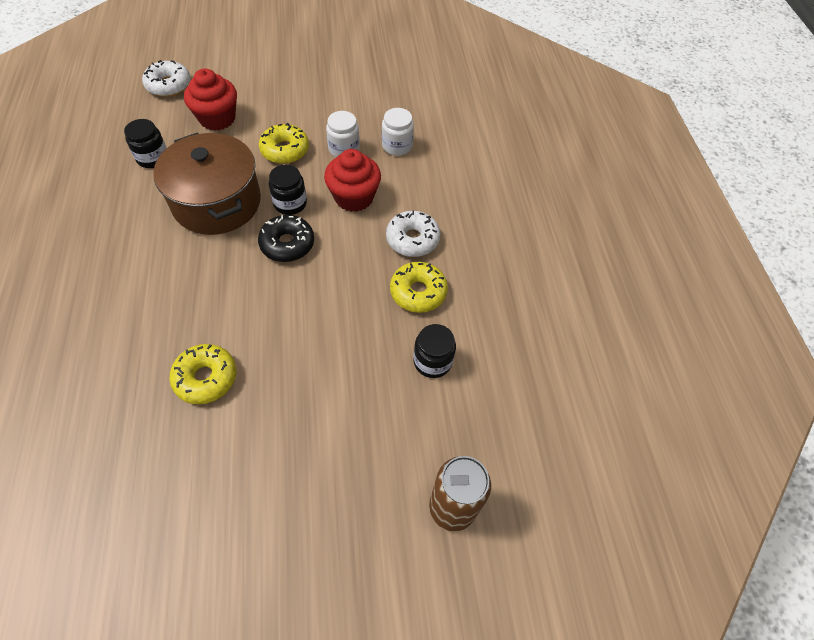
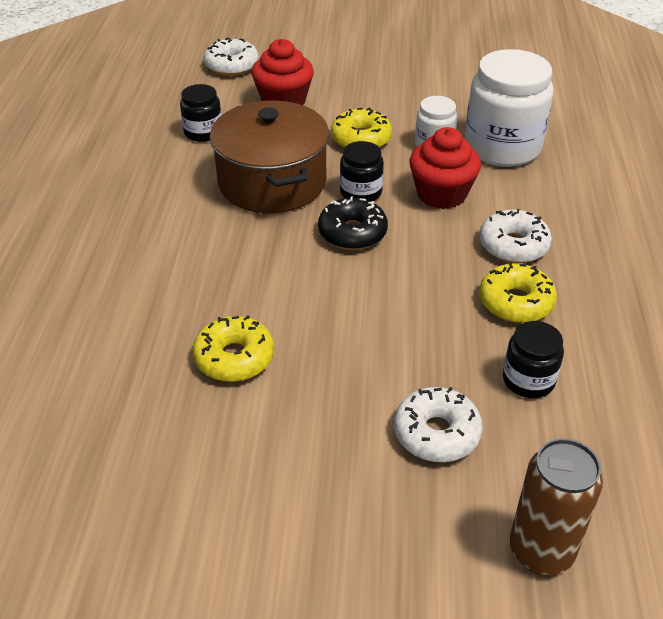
camera: 15 degrees right, 15 degrees down
(369, 420) = (436, 433): none -> white donut
(397, 146) = (502, 147): white jar -> white jar, size x1.95

